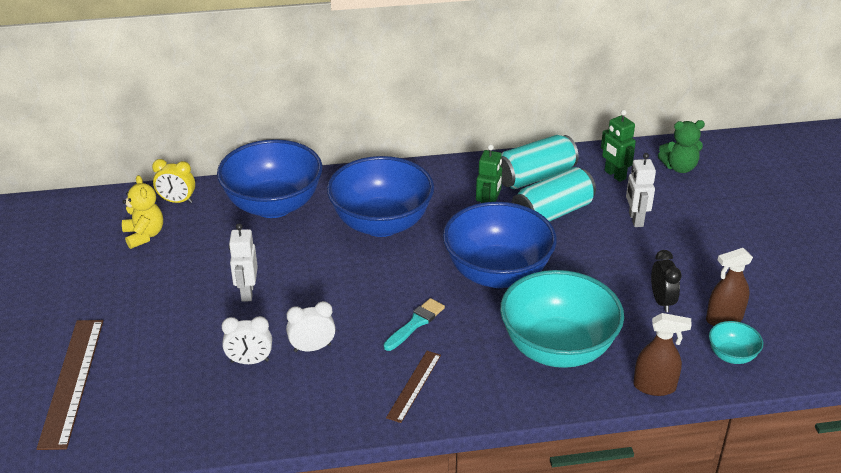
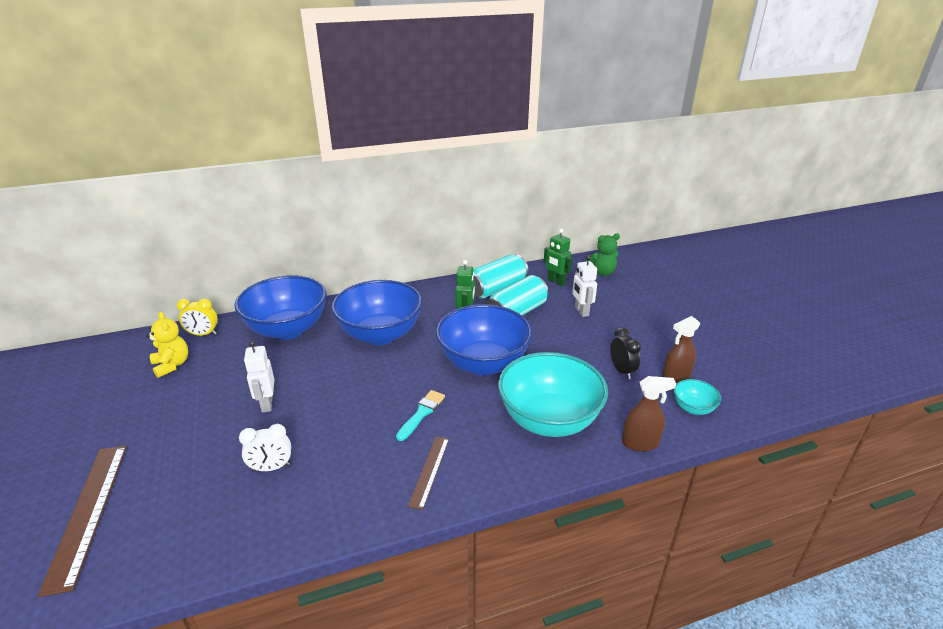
camera: 10 degrees left, 5 degrees down
(312, 348) = (330, 447): white clock -> none

